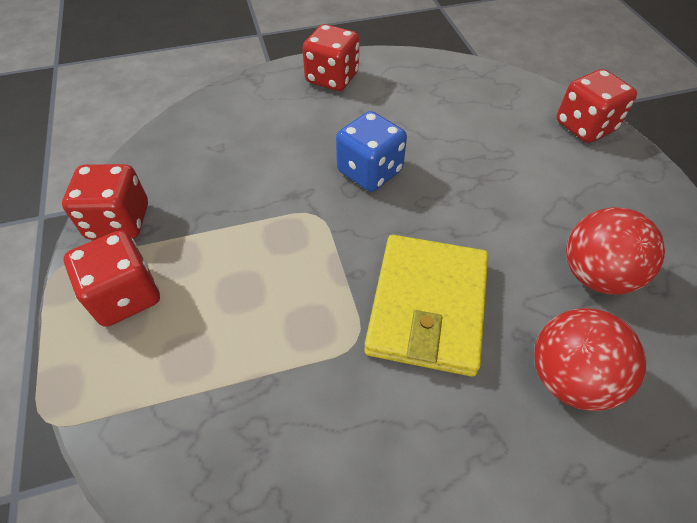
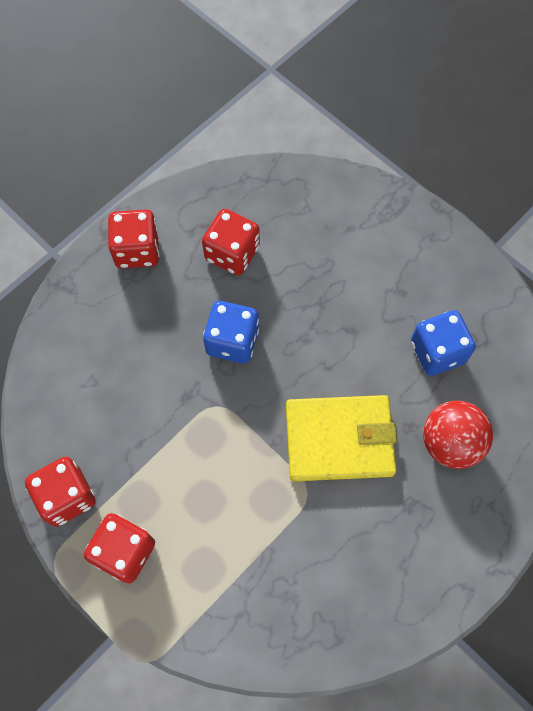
camera: 30 degrees left, 15 degrees up
(427, 306) = (339, 440): yellow wallet -> yellow wallet turned 75 degrees counterclockwise
(585, 126) = (376, 203): red dice -> red dice (232, 253)
(595, 275) = (437, 352): red ball -> blue dice

